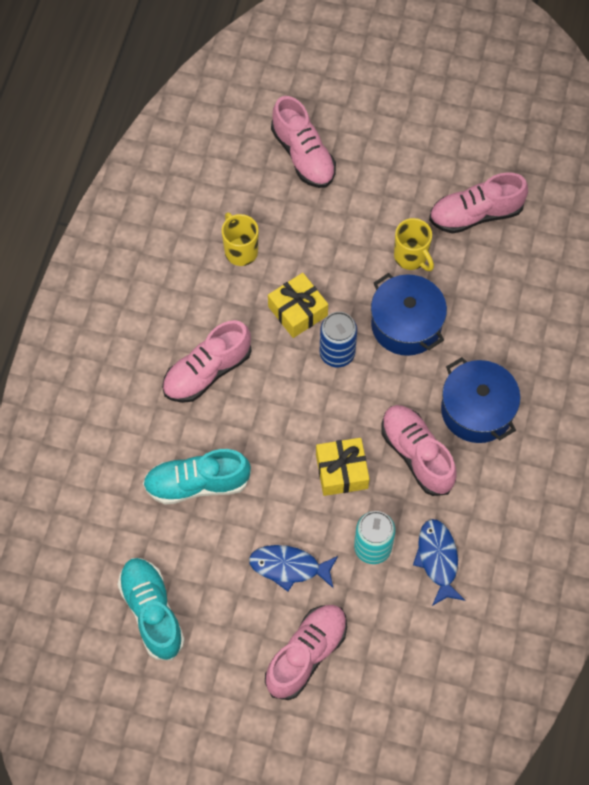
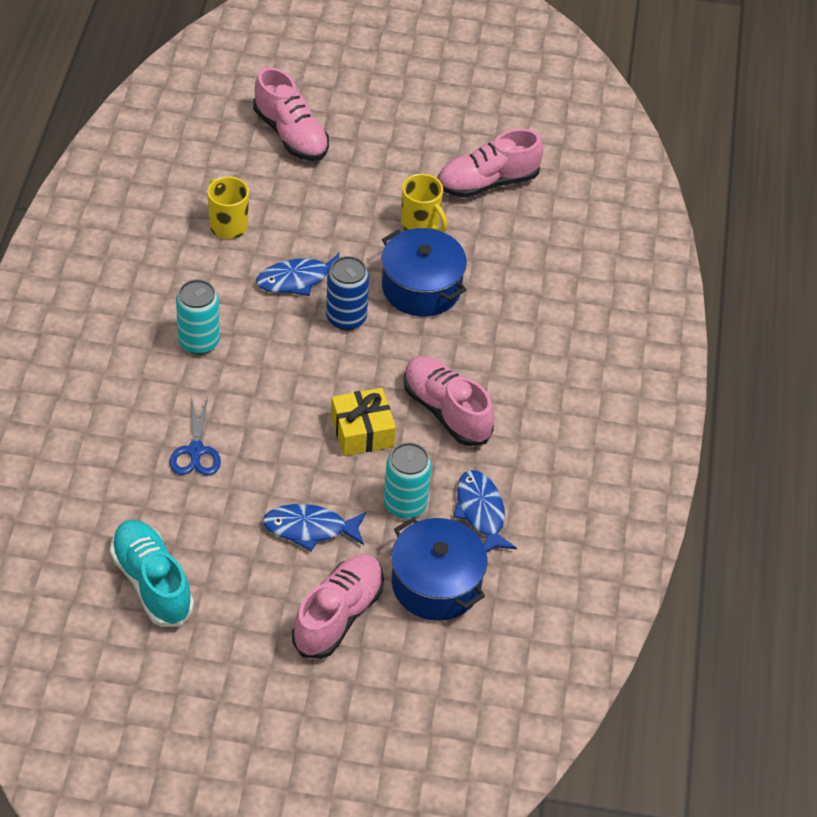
camera: 10 degrees left, 15 degrees down
(197, 484) = (196, 451): turquoise shoe -> blue scissors
(207, 371) = (199, 342): pink shoe -> turquoise can
(298, 311) = (298, 280): yellow gift -> blue fish
(477, 410) = (509, 365): blue pot -> blue pot (436, 584)

